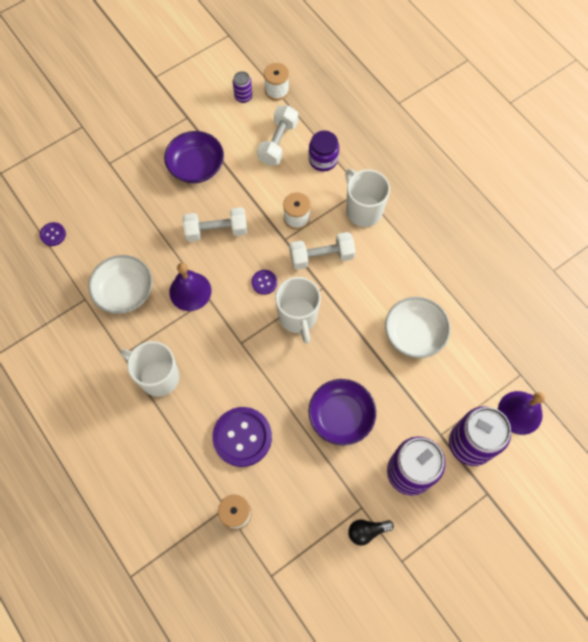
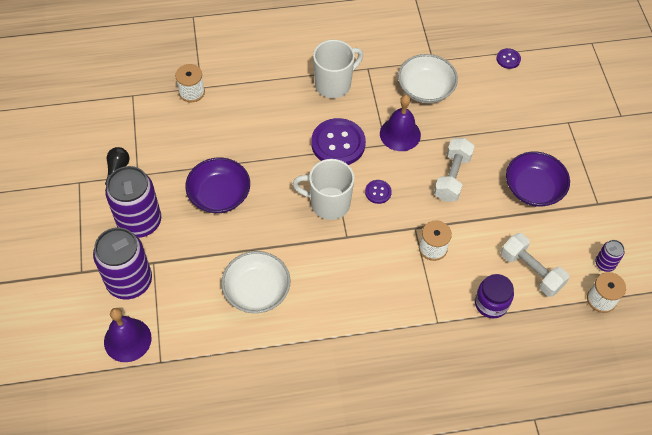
camera: 115 degrees right, 10 degrees down
(242, 437) = (248, 119): purple button -> purple button (338, 143)
(321, 256) = (379, 250): white dumbbell -> none
(363, 210) = (412, 312): white mug -> none

